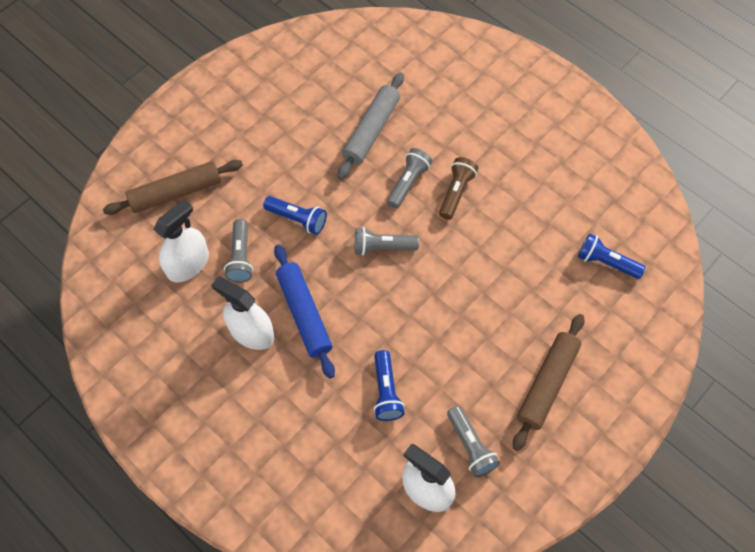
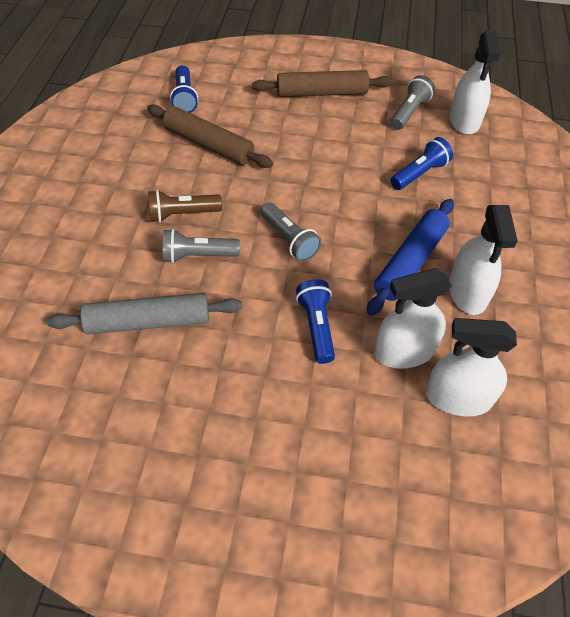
camera: 125 degrees left, 10 degrees down
(176, 193) = (387, 480): brown rolling pin -> brown rolling pin (209, 144)
(241, 257) = (404, 351): grey flashlight -> white spray bottle

